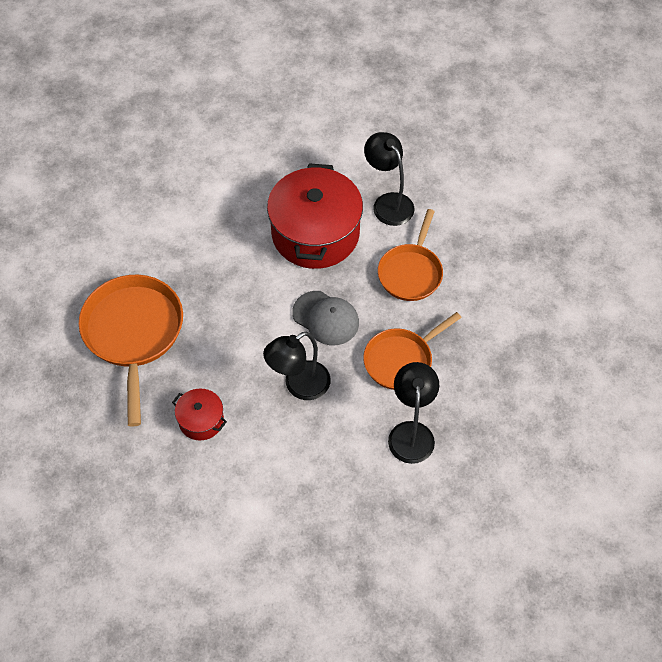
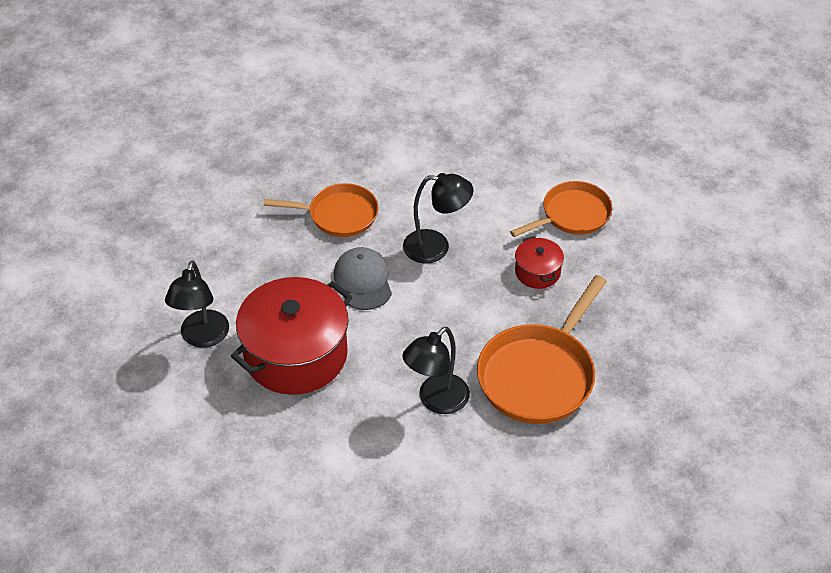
camera: 140 degrees left, 10 degrees down
(411, 272) = (254, 269): orange pan -> orange pan (572, 215)
(411, 432) = (385, 168): black lamp -> black lamp (436, 401)

